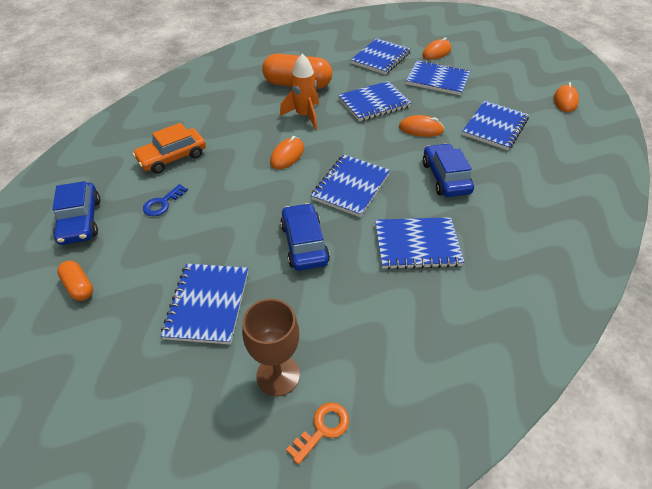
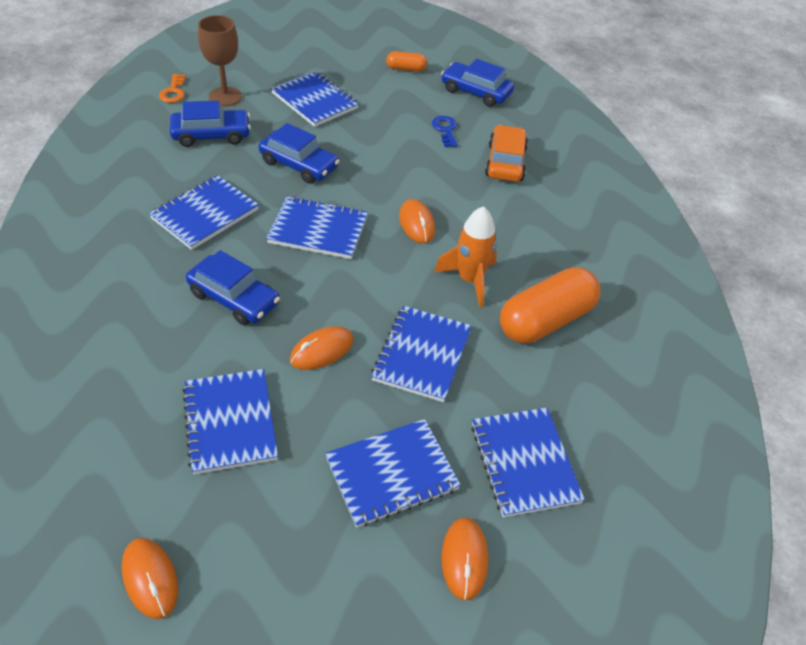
camera: 130 degrees right, 0 degrees up
(341, 326) = (211, 135): none -> blue car
(351, 187) = (318, 230): blue notebook -> blue notebook turned 60 degrees counterclockwise

